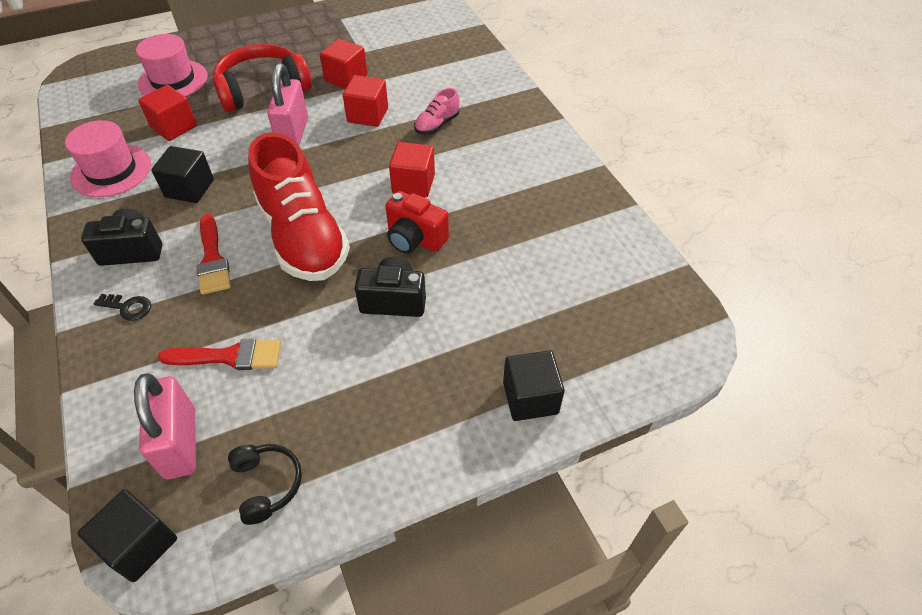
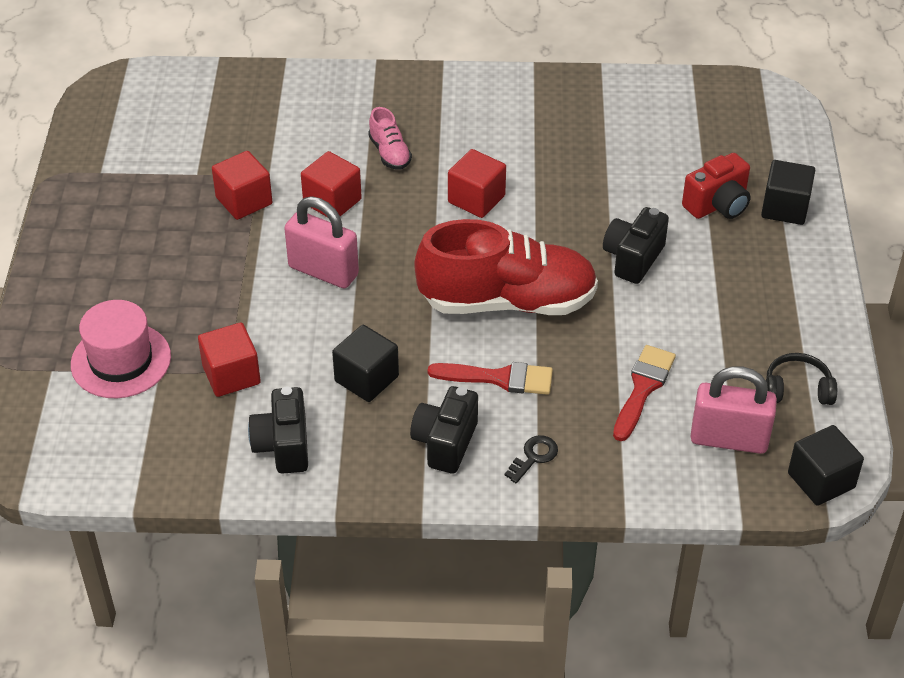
camera: 65 degrees left, 5 degrees down
(111, 171) = (283, 446): pink hat -> black camera
(262, 89) = (210, 279): red headphones -> none
(415, 239) = (559, 221): red camera -> red camera (717, 205)

